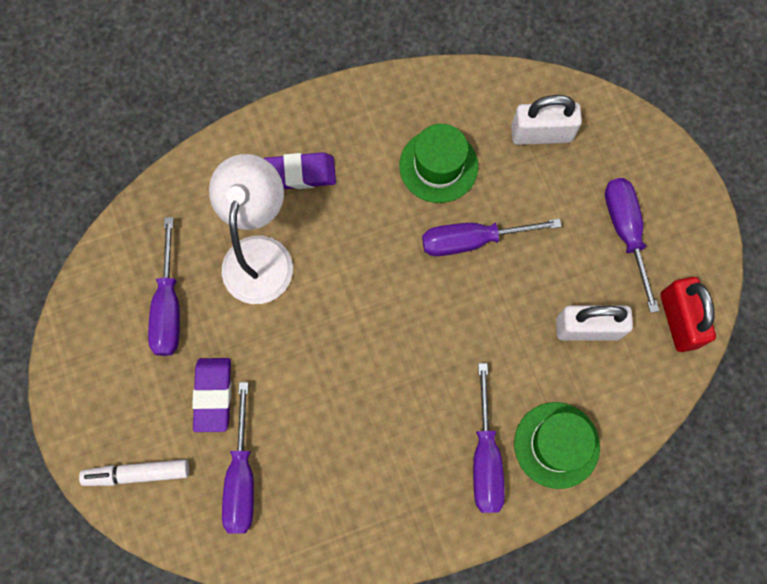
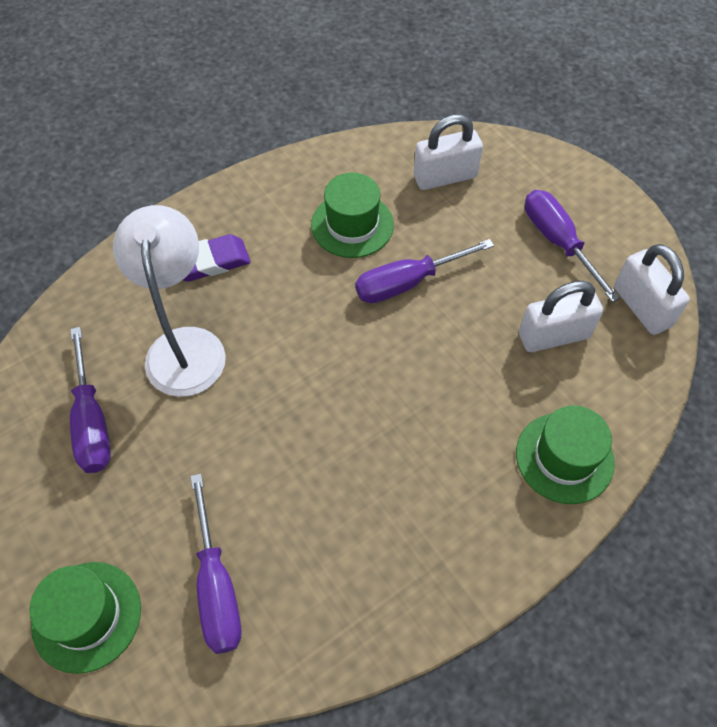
camera: 15 degrees left, 15 degrees down
(137, 473) = (86, 616): white marker -> green hat
(213, 395) = (163, 503): purple eraser -> none
(485, 457) = (492, 490): purple screwdriver -> none
(679, 320) = (641, 307): red padlock -> white padlock

